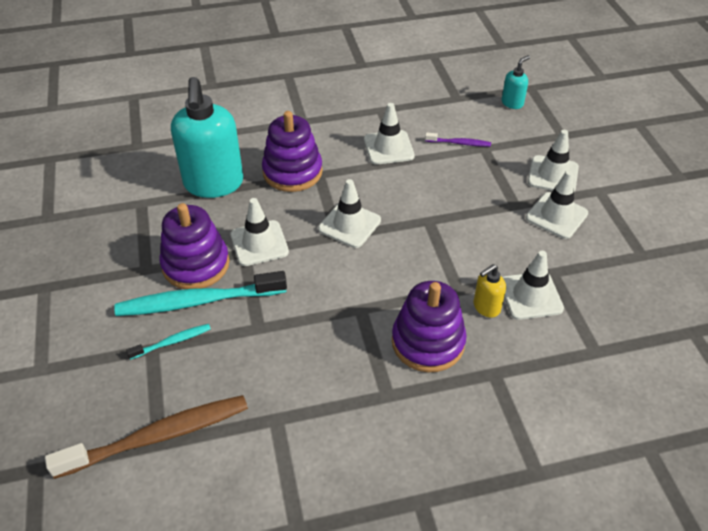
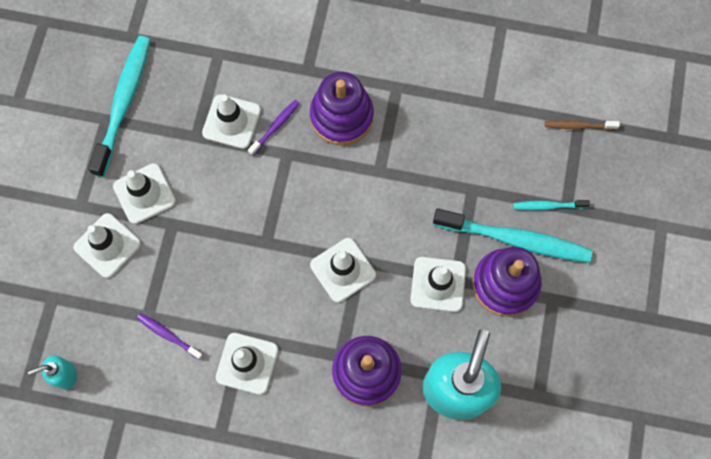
camera: 155 degrees left, 25 degrees up
(158, 436) = (578, 126): brown toothbrush -> brown toothbrush, size x0.47
(486, 307) = (275, 127): yellow soap dispenser -> purple toothbrush
(640, 272) = (123, 103): none -> turquoise toothbrush

